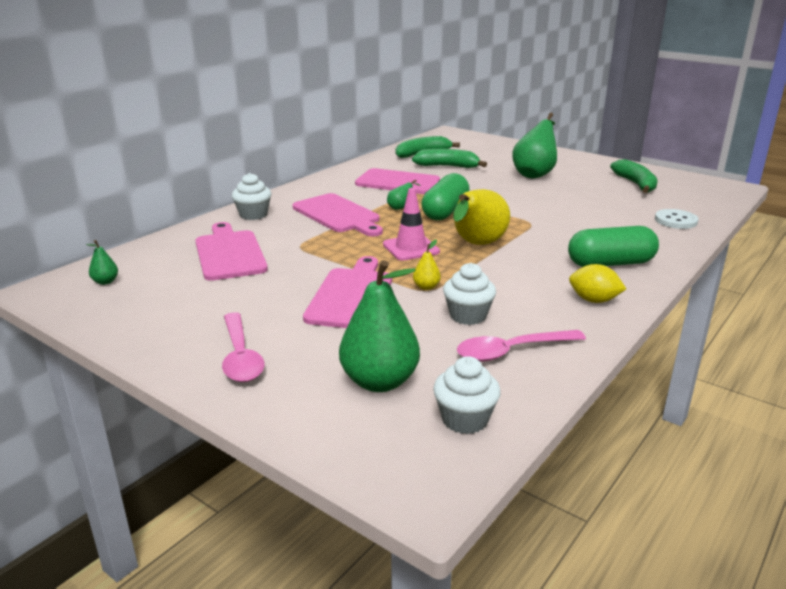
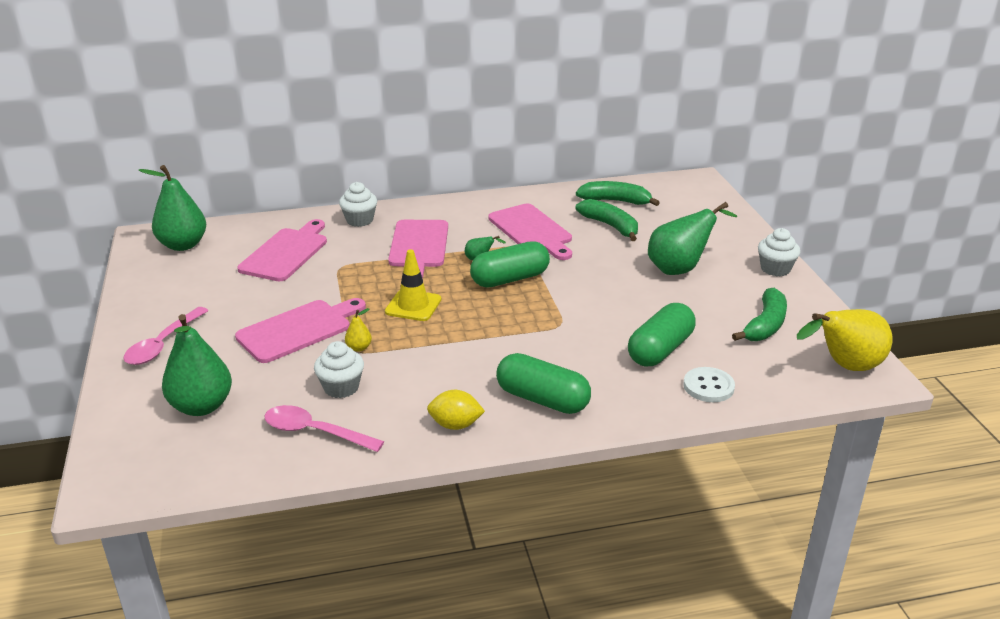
camera: 40 degrees right, 5 degrees up
(105, 282) = (183, 245): green pear -> green pear, size x2.29
(411, 248) = (413, 305): pink traffic cone -> yellow traffic cone
(465, 419) = (199, 461): white cupcake -> white cupcake (775, 269)
(476, 245) = (468, 326): yellow pear -> yellow pear (844, 367)
(594, 300) = (455, 425): yellow lemon -> yellow lemon turned 60 degrees counterclockwise
(613, 214) = (660, 350): none -> green capsule

